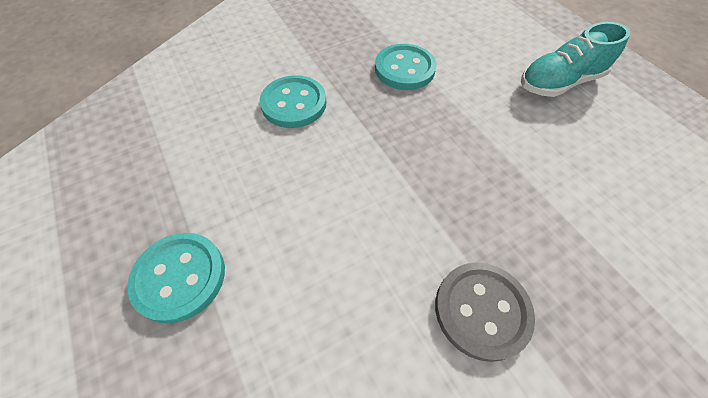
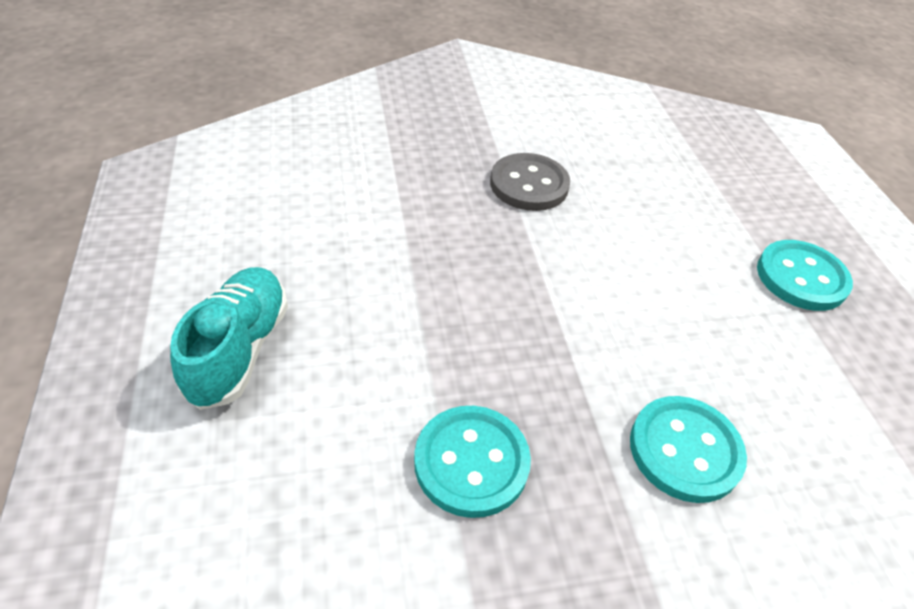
camera: 165 degrees left, 10 degrees down
(559, 82) = (239, 349): turquoise shoe -> turquoise shoe turned 75 degrees counterclockwise

